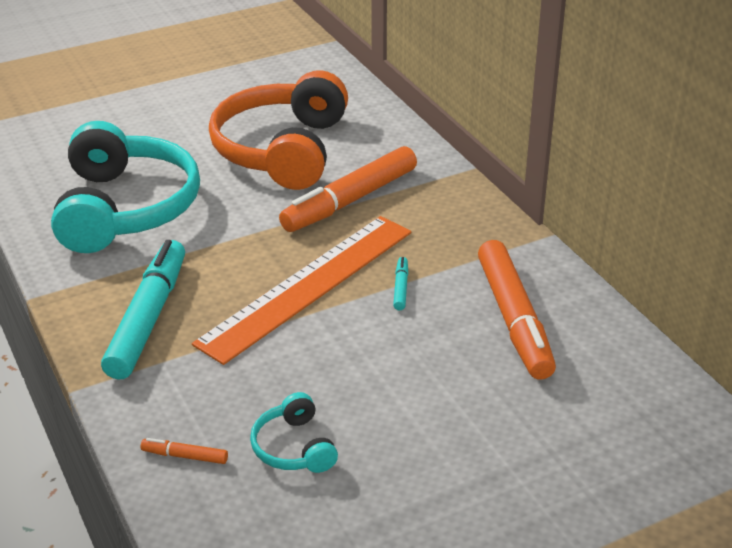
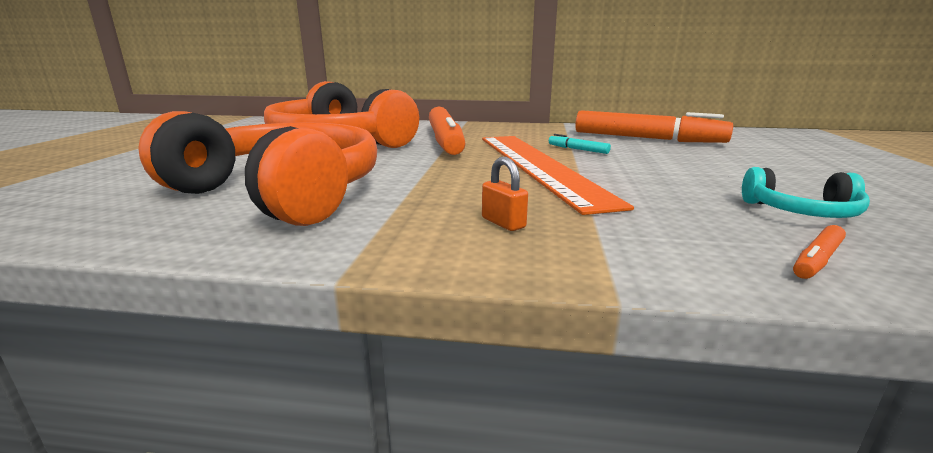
camera: 55 degrees left, 15 degrees down
(126, 208) = (281, 193): turquoise headphones -> orange headphones
(148, 318) = (503, 223): turquoise marker -> orange padlock

